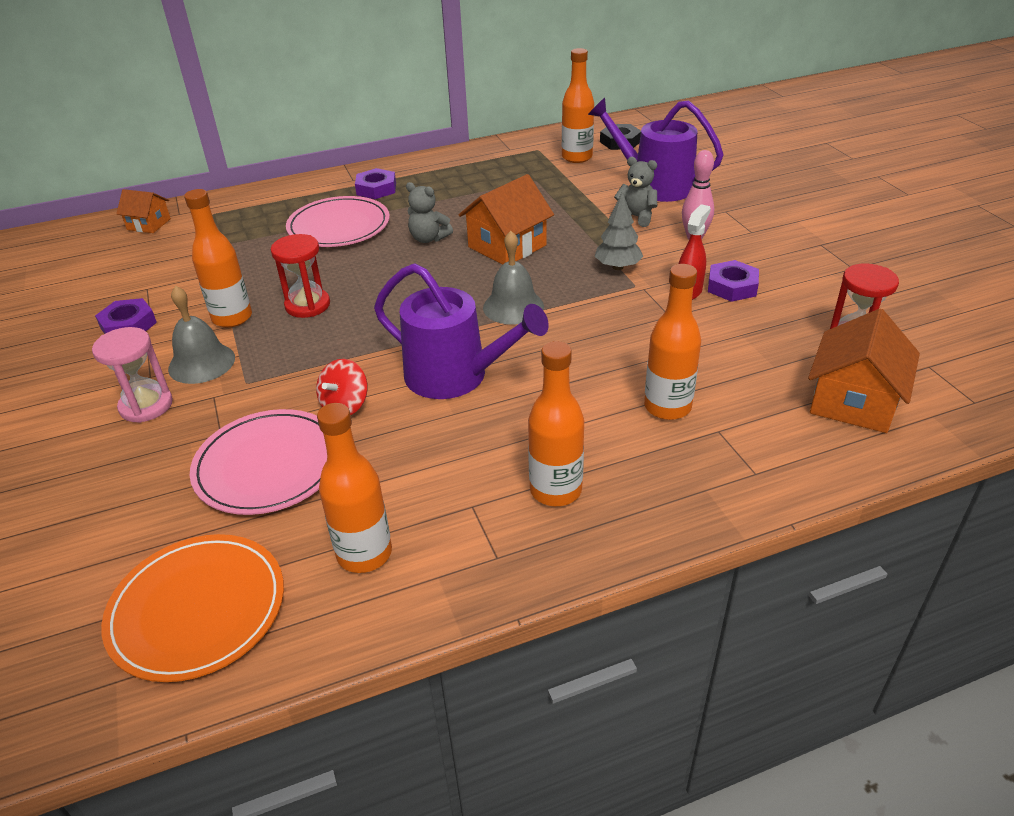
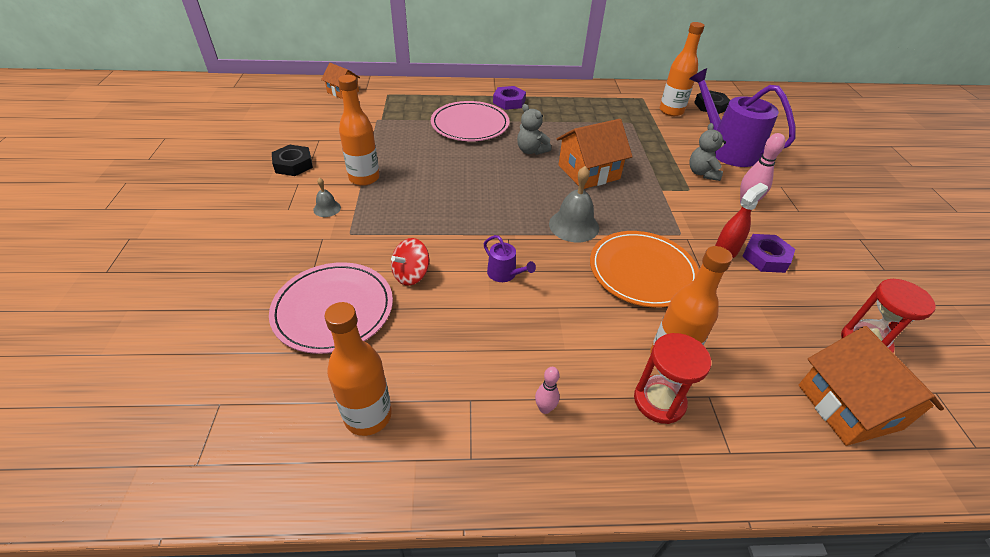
camera: 15 degrees right, 5 degrees up
(128, 325) = (293, 164): purple nut -> black nut
(146, 405) = (274, 232): pink hourglass -> none
(197, 609) = (225, 422): orange plate -> orange plate (642, 271)
(201, 363) = (327, 208): grey bell -> grey bell, size x0.54
(307, 305) = (420, 182): red hourglass -> red hourglass (659, 401)
(455, 376) = (504, 274): purple watering can -> purple watering can, size x0.43
(555, 490) = (545, 408): orange bottle -> pink bowling pin
(617, 267) = (671, 213): grey tree -> none
(636, 217) = (702, 173): grey teddy bear -> grey teddy bear turned 135 degrees counterclockwise
(853, 401) = (849, 406): orange house -> orange house turned 60 degrees counterclockwise

